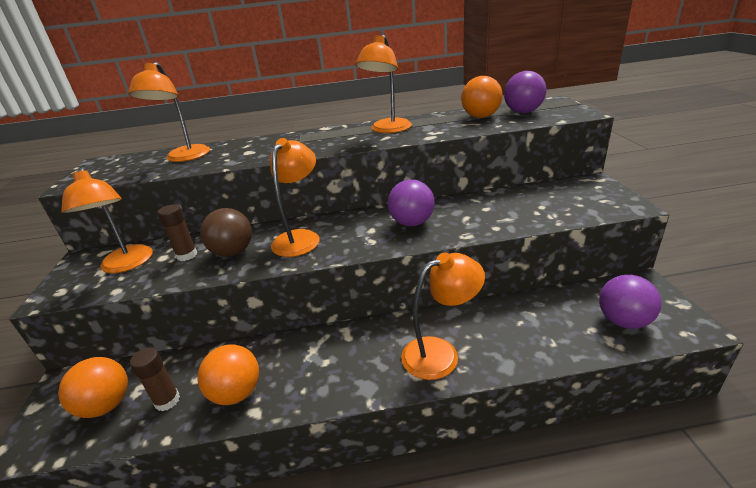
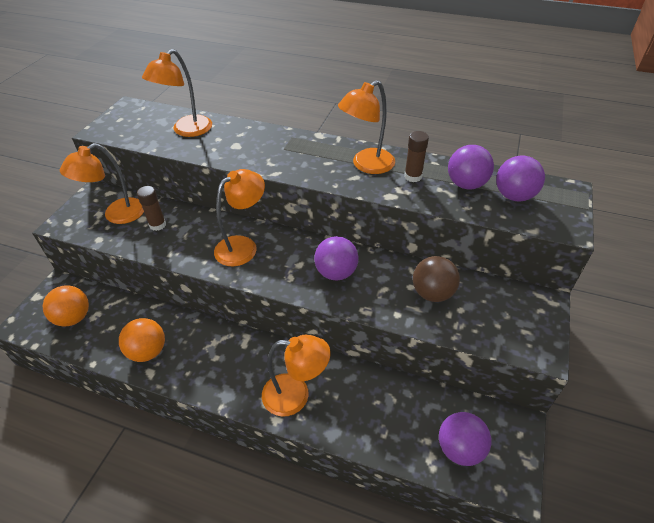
camera: 25 degrees right, 15 degrees up
(127, 265) = (117, 215): orange lamp -> orange lamp turned 45 degrees clockwise
(167, 401) = (107, 334): brown glue stick -> brown glue stick (413, 176)
(233, 252) = (188, 238): brown ball -> brown ball (432, 293)
(480, 117) = (466, 184): orange ball -> purple ball

